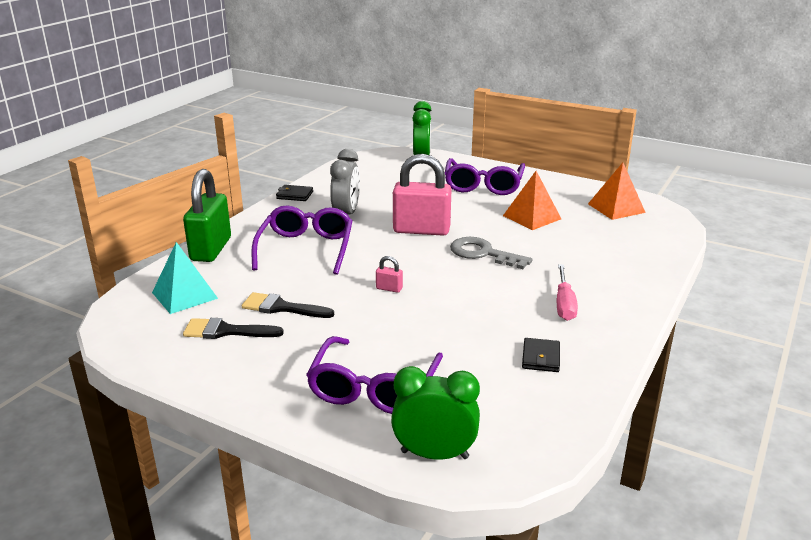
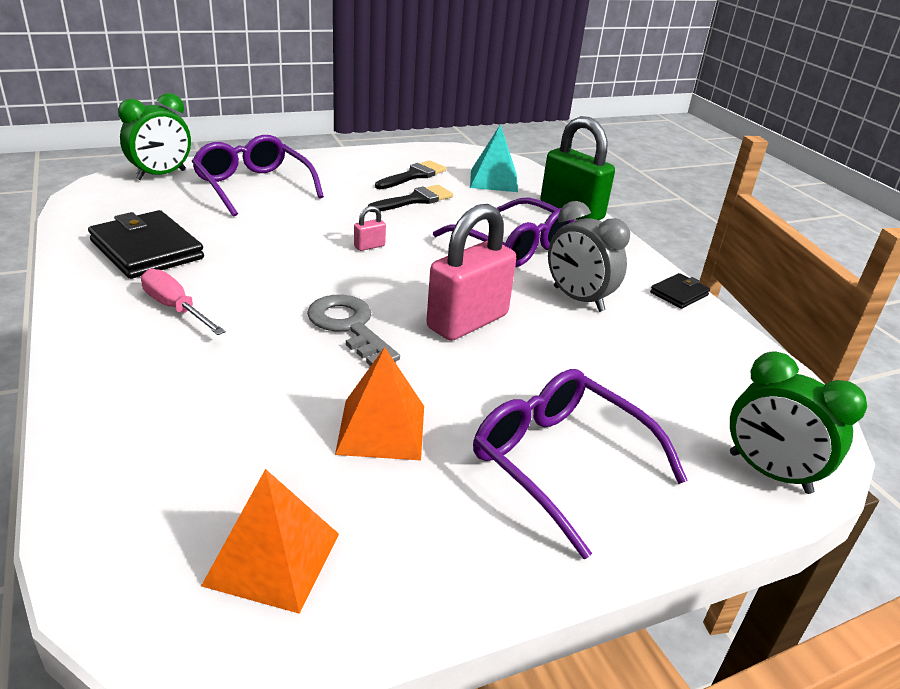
camera: 125 degrees right, 5 degrees up
(483, 253) = (349, 326): grey key -> grey key turned 105 degrees counterclockwise
(540, 357) = (147, 250): black wallet -> black wallet, size x1.96

